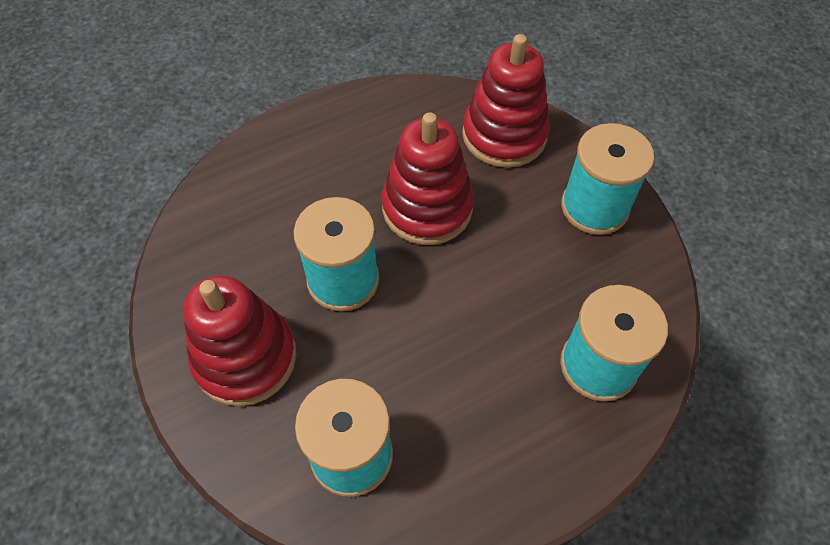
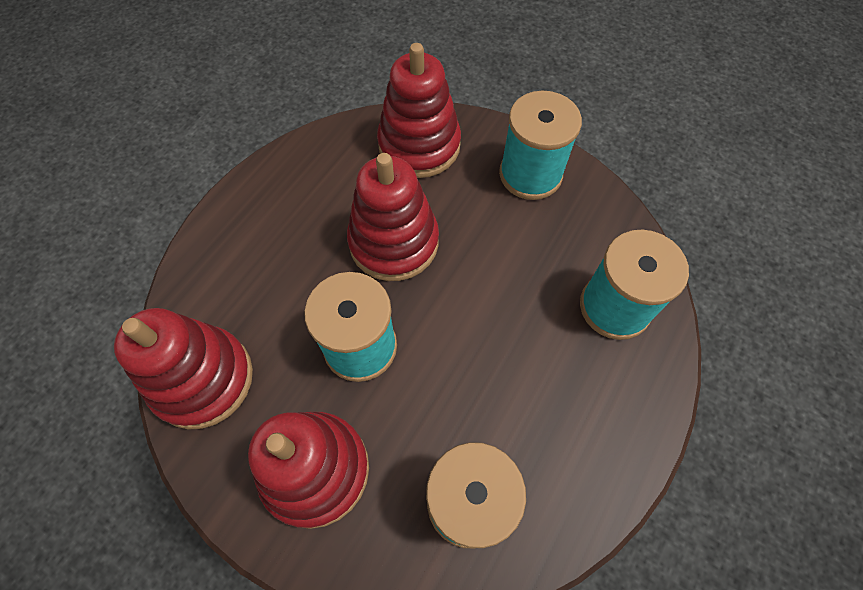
camera: 30 degrees left, 5 degrees up
(204, 241) = (203, 379): none -> red stacking toy

